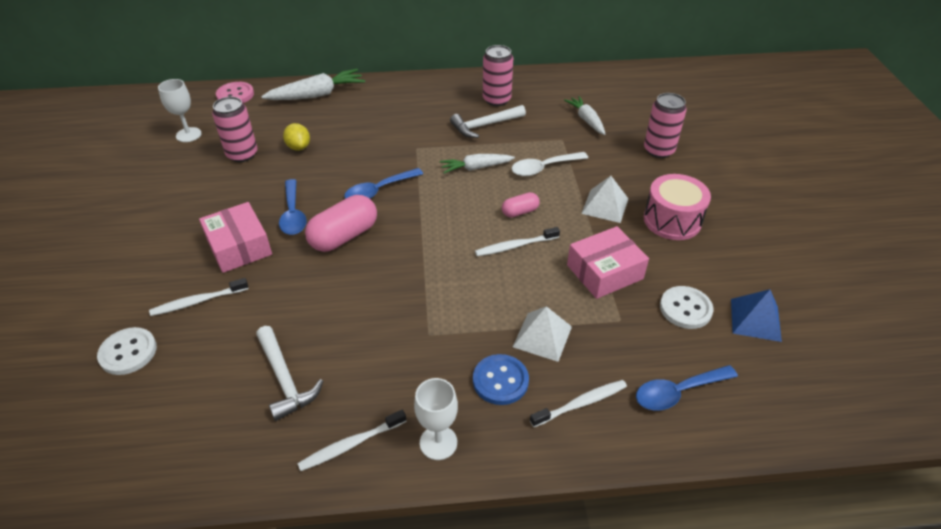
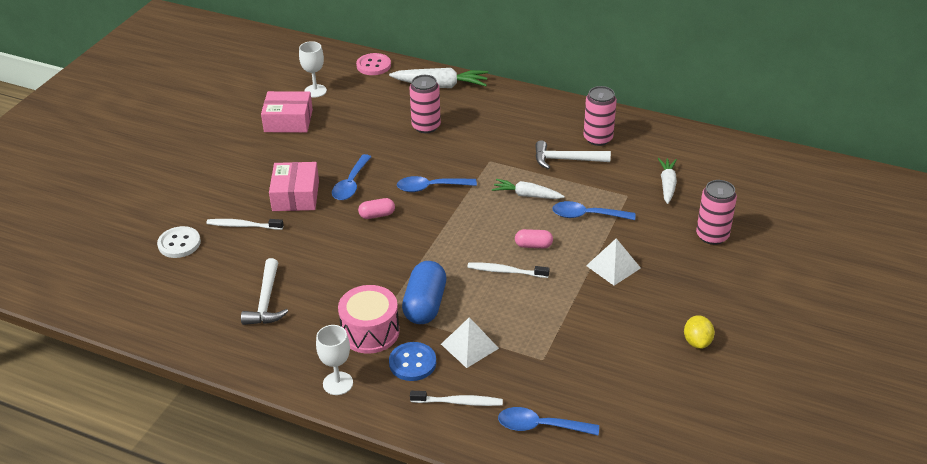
camera: 30 degrees right, 5 degrees down
(242, 154) = (345, 121): pink can -> pink can (426, 126)
(298, 147) = (393, 129): yellow lemon -> yellow lemon (697, 342)
(344, 236) = (377, 215): pink capsule -> pink capsule, size x0.54
(351, 444) = (280, 360): white toothbrush -> none
(464, 311) = (425, 305): none -> blue capsule
(543, 168) = (587, 215): white spoon -> blue spoon
(604, 272) = (563, 319): pink box -> pink box (288, 121)
(672, 220) = (663, 300): pink drum -> pink drum (370, 332)
(685, 309) = (605, 372): white button -> none
(755, 319) = (658, 404): blue pyramid -> none

